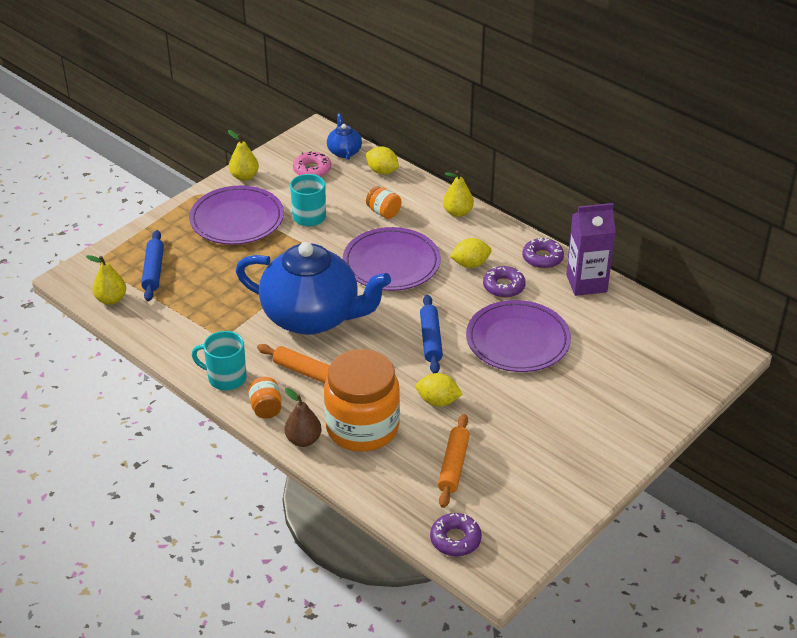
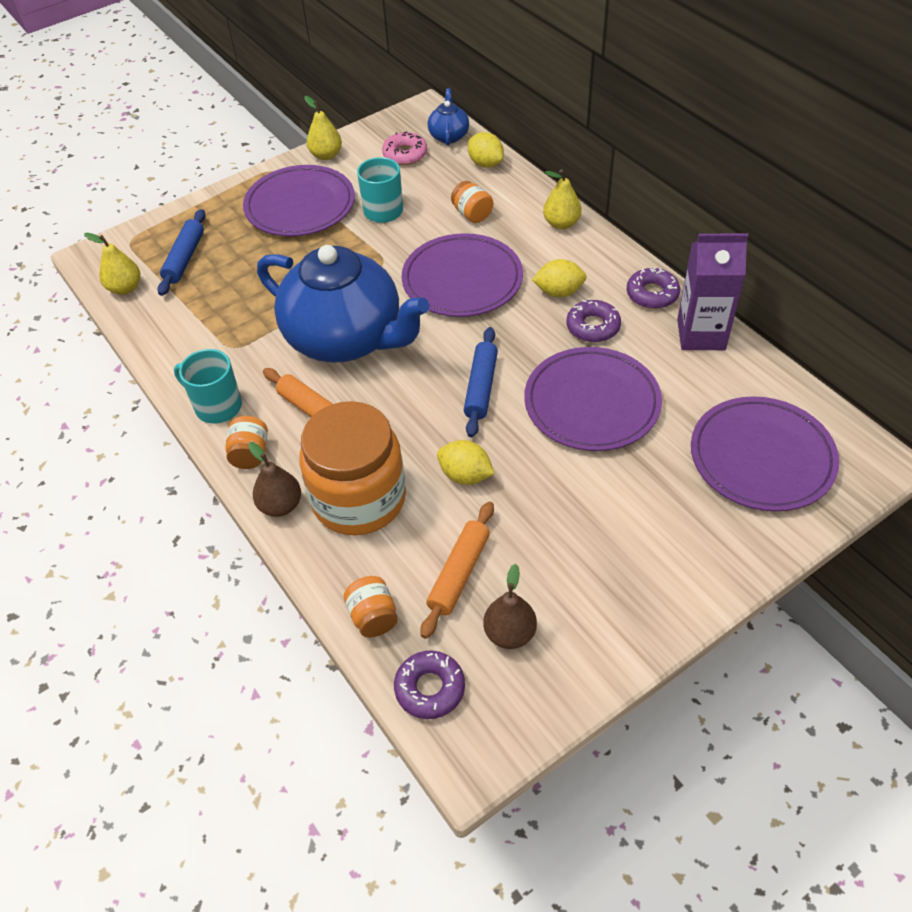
camera: 15 degrees right, 10 degrees up
(399, 502) = (373, 617): none -> orange jar
(501, 497) = (510, 633): none -> brown pear
(649, 362) = (761, 457): none -> purple plate

